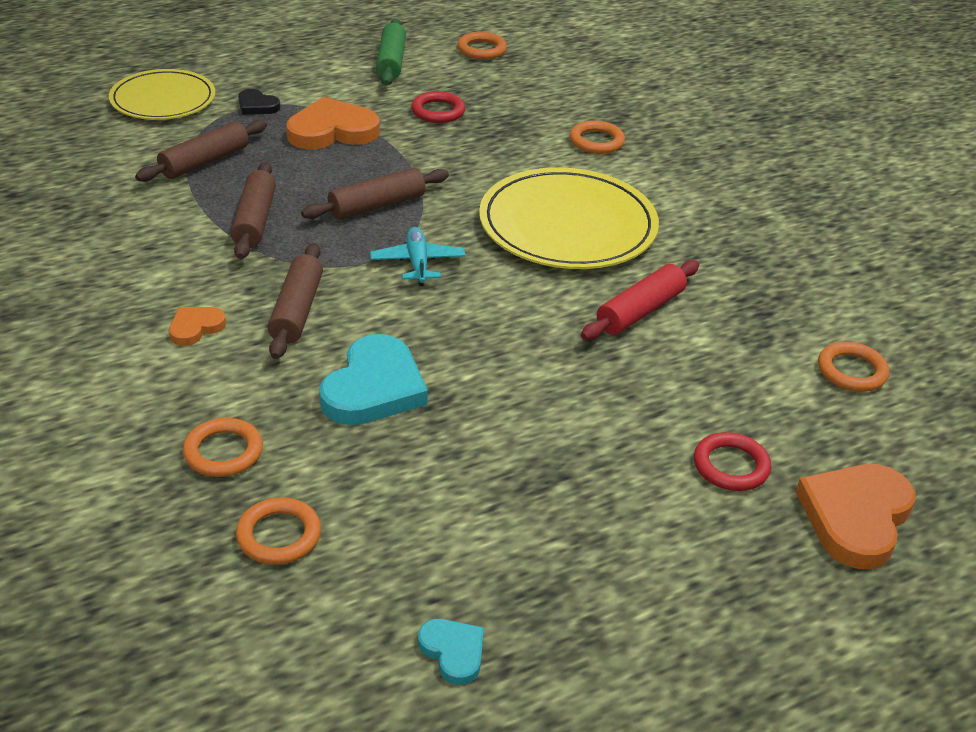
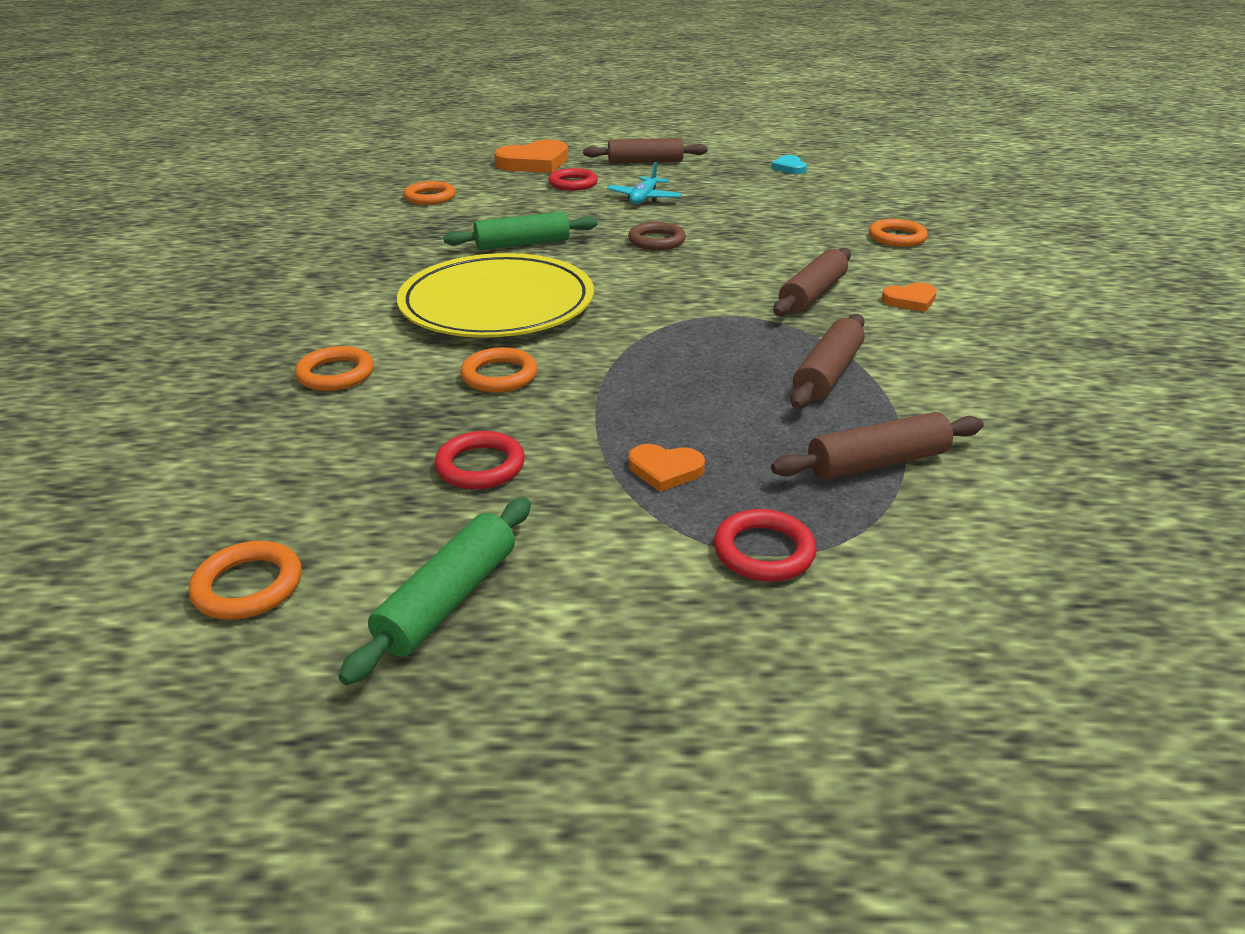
camera: 150 degrees left, 5 degrees down
(163, 100) = (941, 613): yellow plate -> none
(257, 106) = (763, 551): black heart -> red ring
(279, 535) = (867, 206): orange ring -> orange ring (499, 375)
(332, 131) = (665, 470): orange heart -> orange heart, size x0.51
(374, 388) = (772, 245): turquoise heart -> none
(377, 205) = (676, 360): brown rolling pin -> brown rolling pin (645, 162)
(417, 263) = (675, 305): turquoise plane -> turquoise plane (644, 198)
(508, 357) = (656, 241): none -> brown ring
(640, 311) = (522, 244): red rolling pin -> green rolling pin

